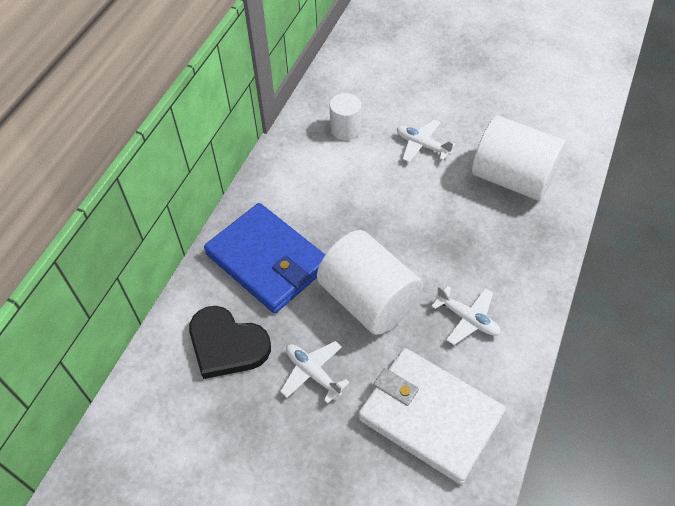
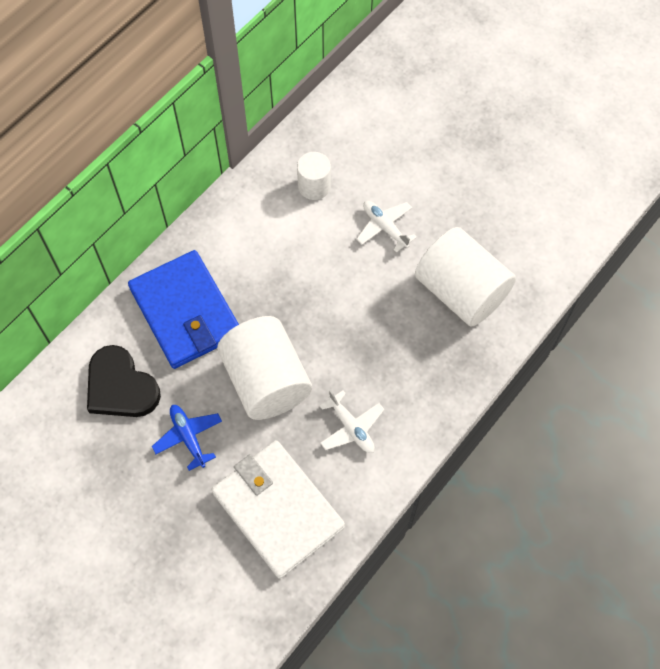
camera: 15 degrees right, 10 degrees up
(313, 373) = (188, 437): white plane -> blue plane

